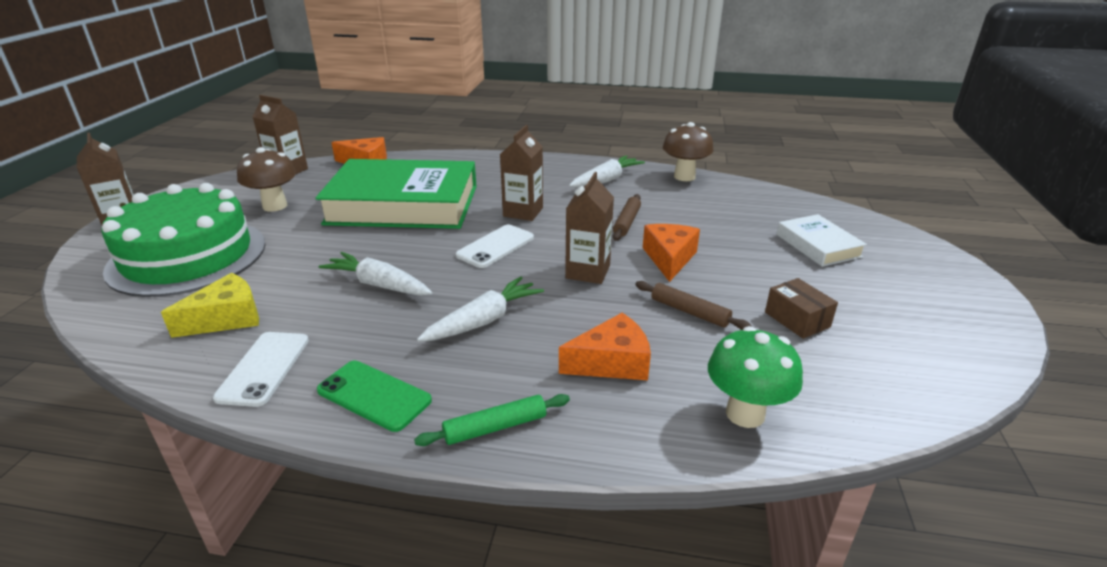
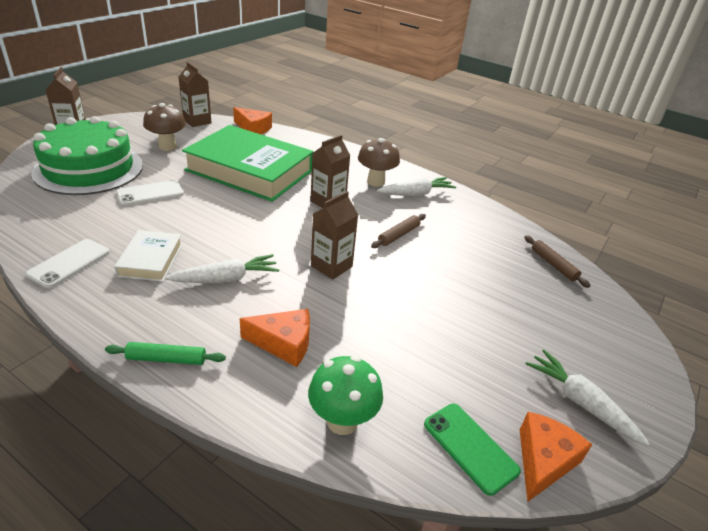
camera: 20 degrees right, 5 degrees up
(226, 318) = (76, 221): yellow cheese -> none
(374, 395) = (115, 306): green phone -> green phone (470, 447)
(378, 285) = (182, 228): white carrot -> white carrot (580, 402)
(495, 246) = (284, 224): white phone -> white phone (150, 193)
(669, 258) = (403, 276): orange cheese -> orange cheese (543, 461)
(684, 177) = (484, 209): brown mushroom -> brown mushroom (376, 182)
(689, 312) = (377, 326): brown rolling pin -> brown rolling pin (553, 265)
(797, 319) = (457, 364): brown box -> none
(818, 245) = (541, 307): white book -> white book (151, 260)

